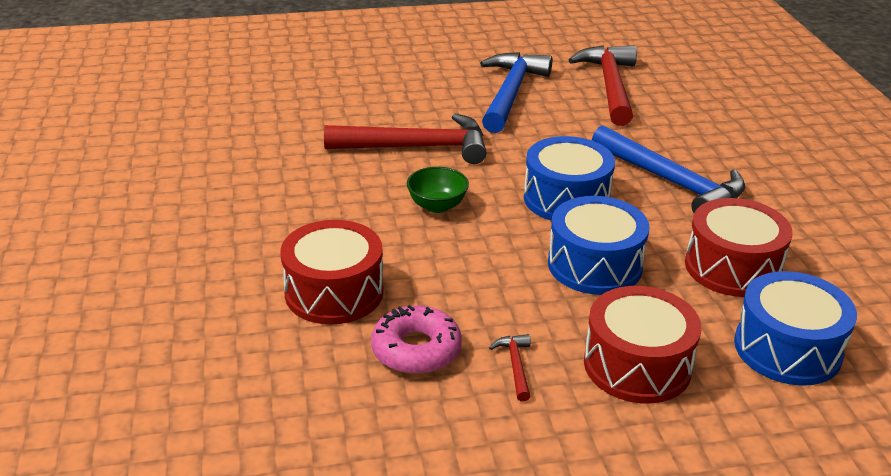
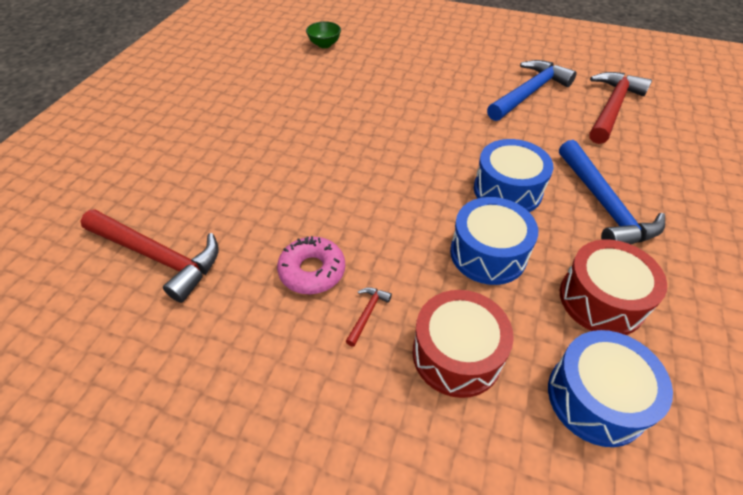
camera: 30 degrees right, 15 degrees up
(334, 292) = (296, 205): red drum -> none
(416, 147) = (431, 115): red hammer -> red hammer (158, 257)
(437, 206) = (410, 164): green bowl -> green bowl (324, 44)

